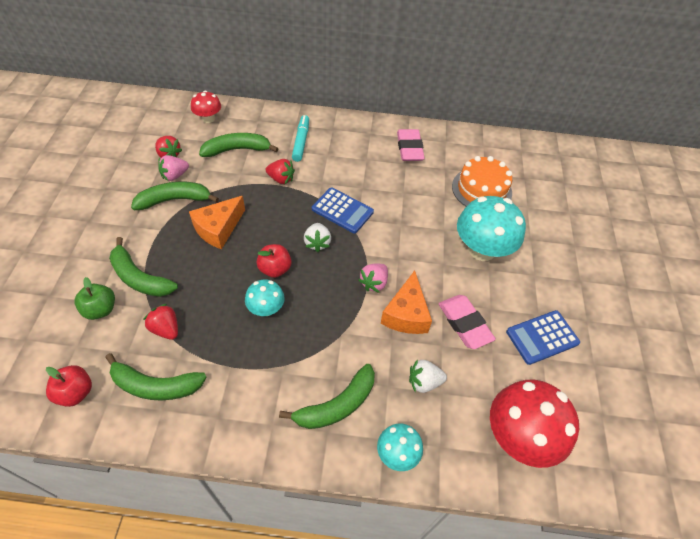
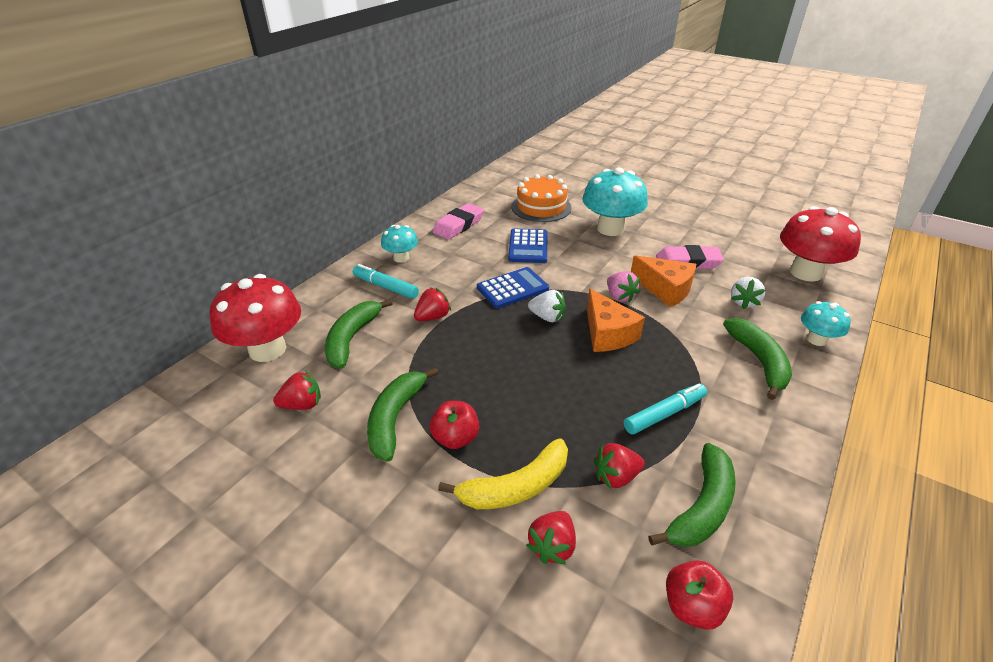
camera: 60 degrees left, 15 degrees down
(100, 309) = (552, 546): green apple -> red strawberry
(139, 278) = (515, 487): green banana -> yellow banana
(175, 175) = (348, 408): pink strawberry -> none
(208, 118) = (267, 349): red mushroom -> red mushroom, size x1.86
(218, 229) = (476, 388): orange cheese -> orange cheese (607, 333)
(239, 345) = (664, 414): none -> turquoise marker
(266, 309) = (621, 379): turquoise mushroom -> turquoise mushroom (401, 258)
(275, 269) = (567, 357): red apple -> red apple (455, 438)
(409, 148) = (458, 225): pink eraser -> pink eraser turned 75 degrees counterclockwise
(542, 337) = (714, 232): blue calculator -> blue calculator (528, 246)

